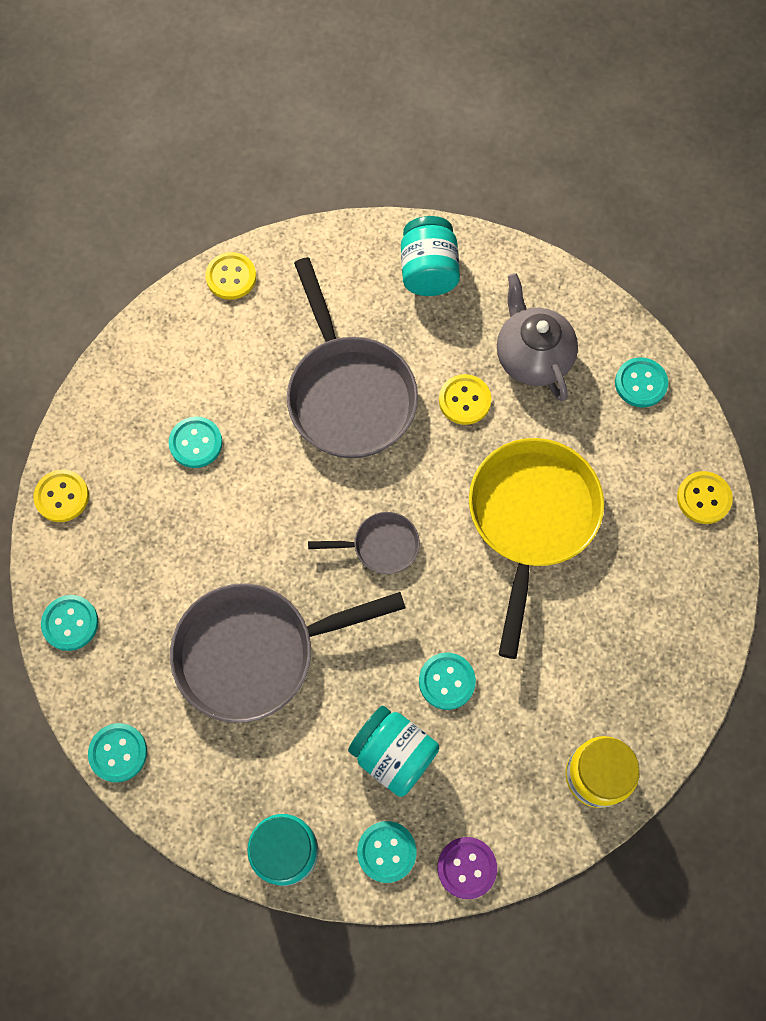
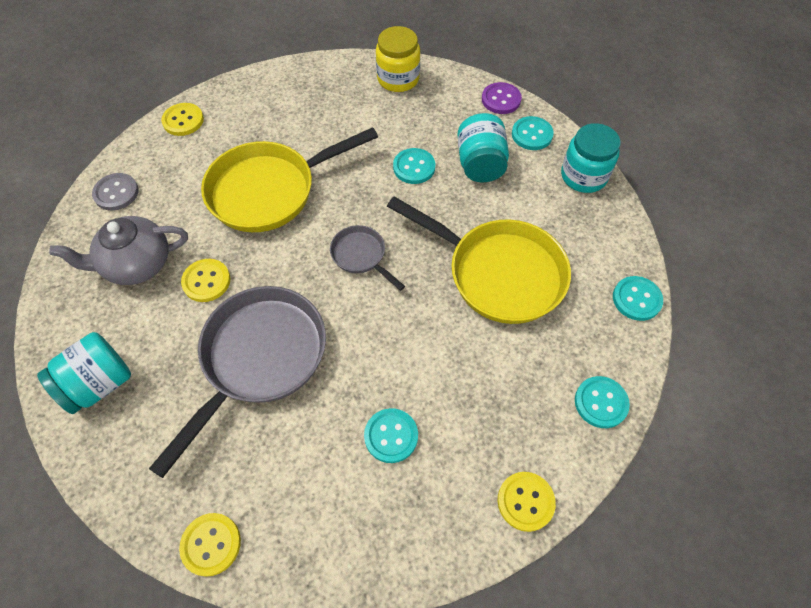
camera: 130 degrees left, 10 degrees down
(255, 652) = (498, 273): grey pan -> yellow pan
(532, 356) = (137, 264): grey teapot -> grey teapot turned 45 degrees clockwise
(640, 383) = (116, 193): turquoise button -> grey button

